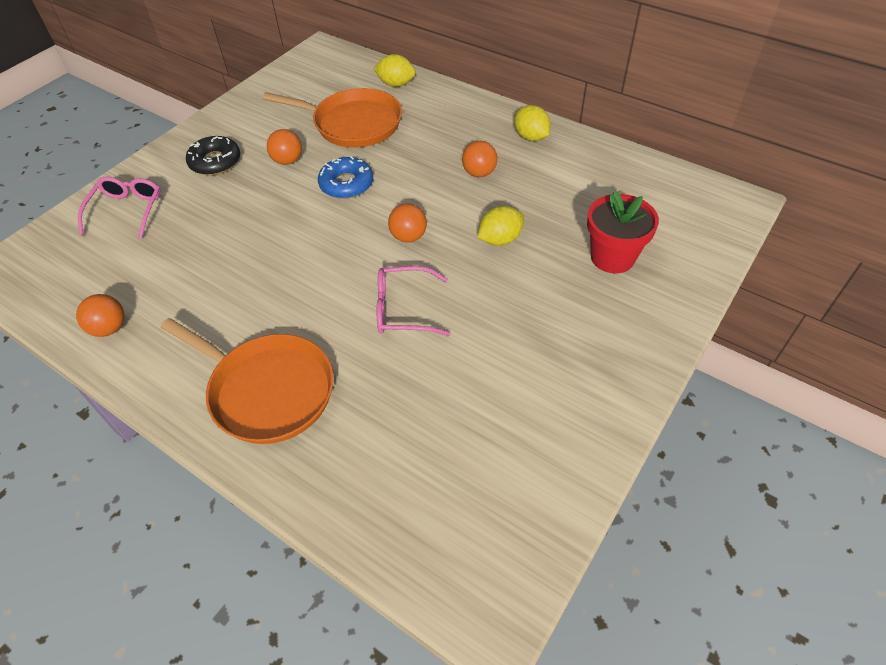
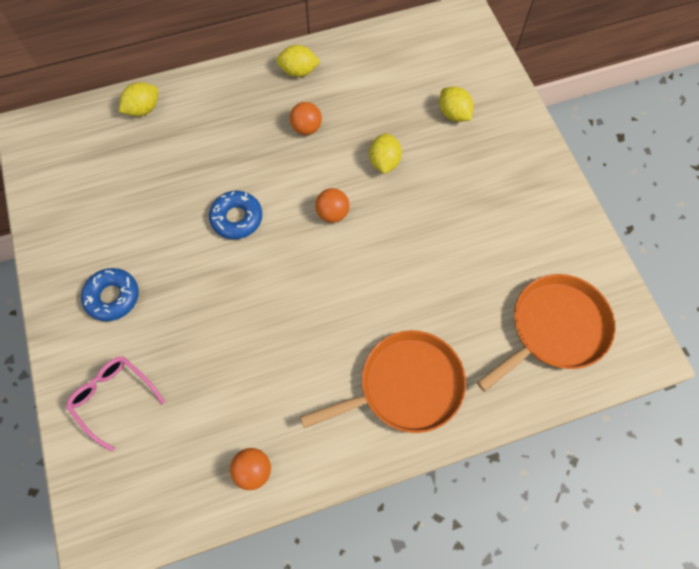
camera: 55 degrees left, 15 degrees up
(215, 162) = (112, 297): black donut -> blue donut
(288, 161) = (166, 242): orange ball -> none
(353, 124) = (165, 170): orange pan -> orange pan (554, 328)
(403, 309) = (399, 260): pink glasses -> none
(612, 257) = (453, 114): red flower pot -> yellow lemon

